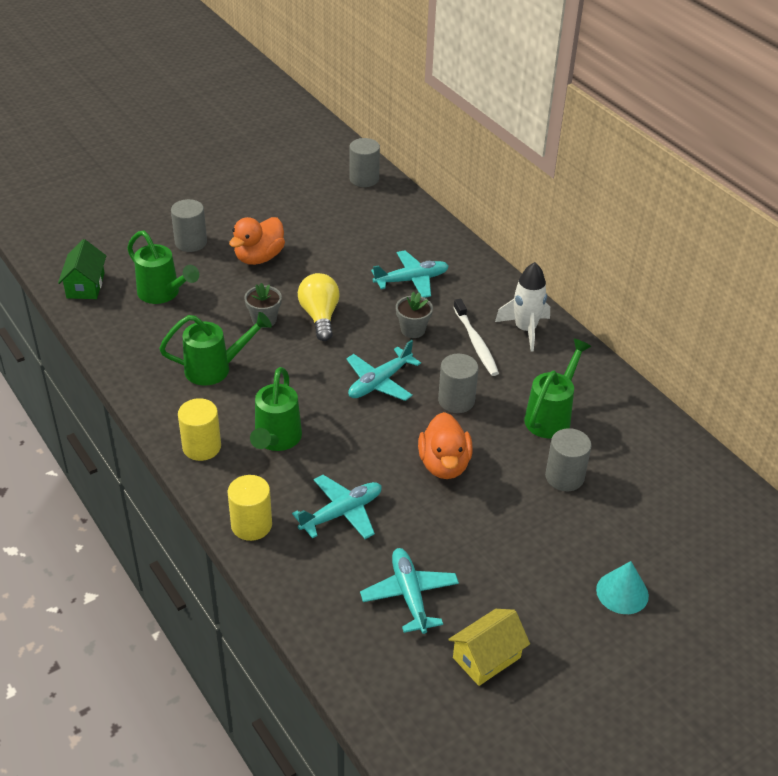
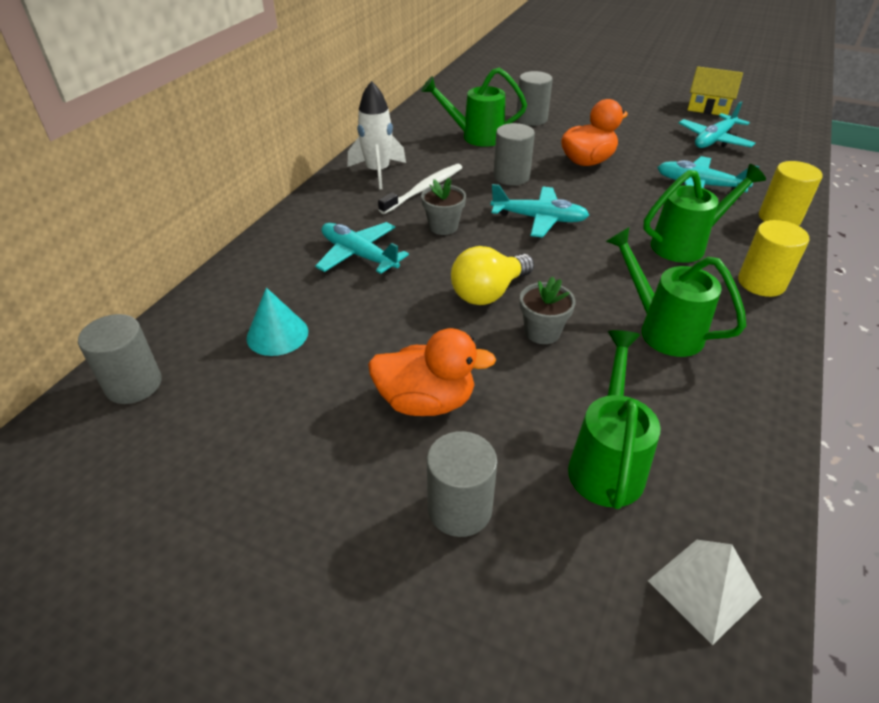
camera: 120 degrees left, 0 degrees up
(85, 285) = (703, 589): green house -> white pyramid
(622, 592) = (597, 86): turquoise cone -> turquoise cone (277, 334)

